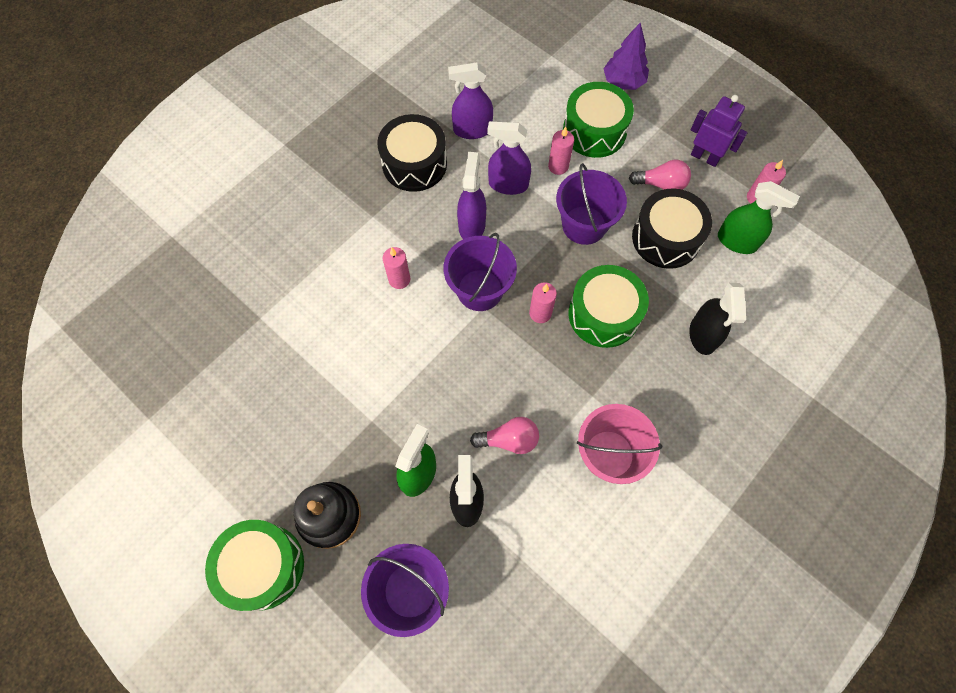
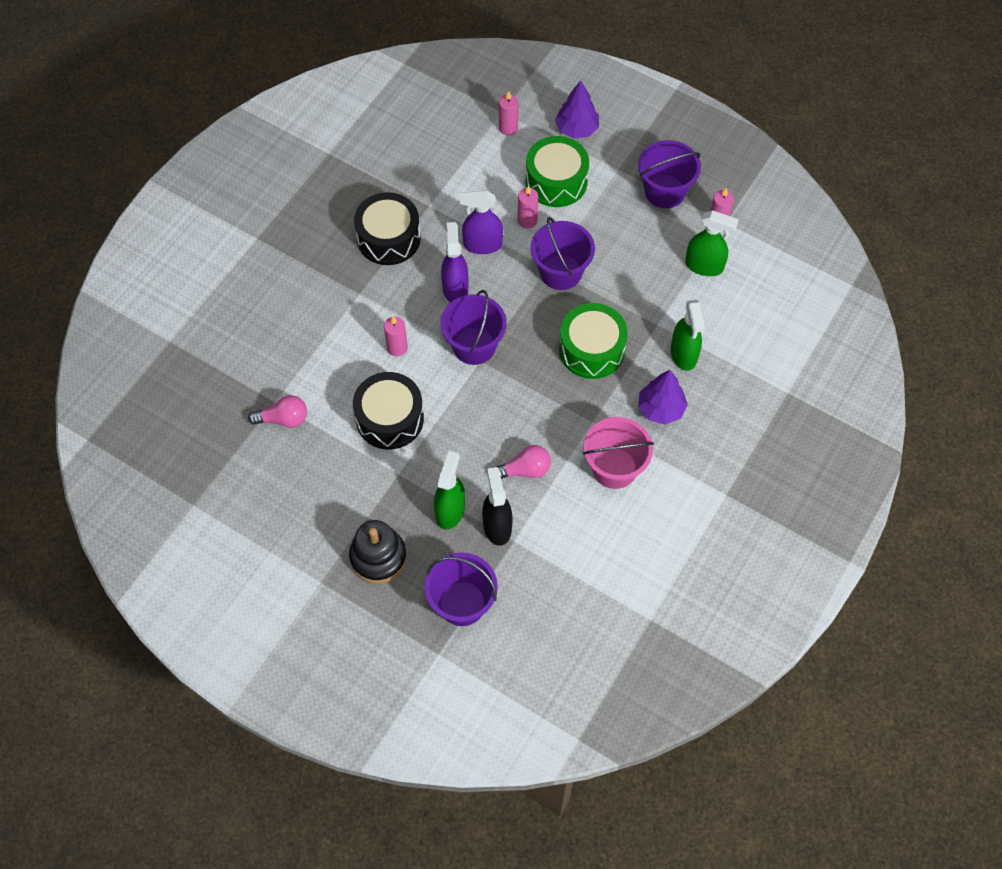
camera: 10 degrees left, 5 degrees down
(263, 566) = (329, 606): green drum -> none
(472, 130) = (438, 197): purple spray bottle -> none
(540, 313) = (533, 358): pink candle -> pink candle (508, 128)
(661, 184) = (627, 223): pink light bulb -> pink light bulb (284, 419)
(666, 238) = (638, 272): black drum -> black drum (390, 419)
(669, 393) = (660, 409): none -> purple tree
(703, 335) = (684, 354): black spray bottle -> green spray bottle
(705, 157) = (664, 191): purple robot -> purple bucket

